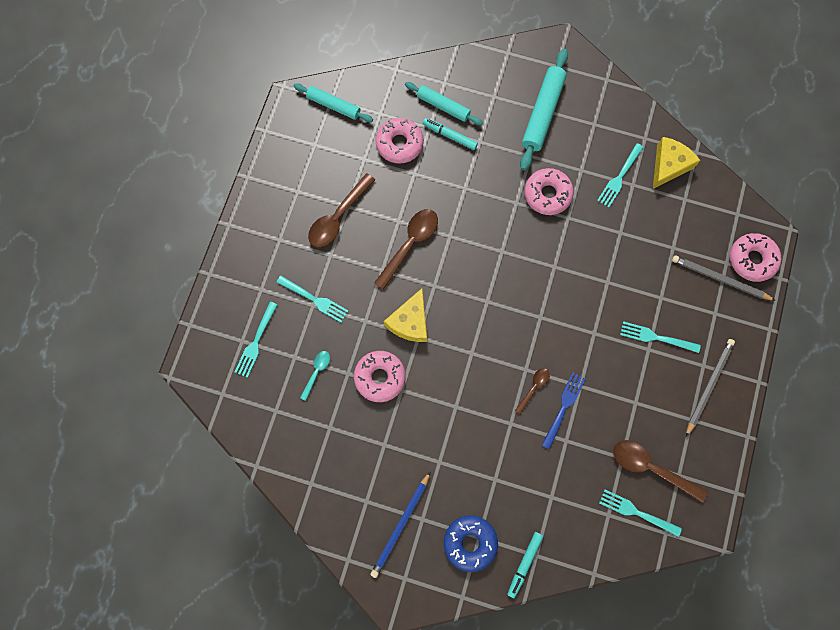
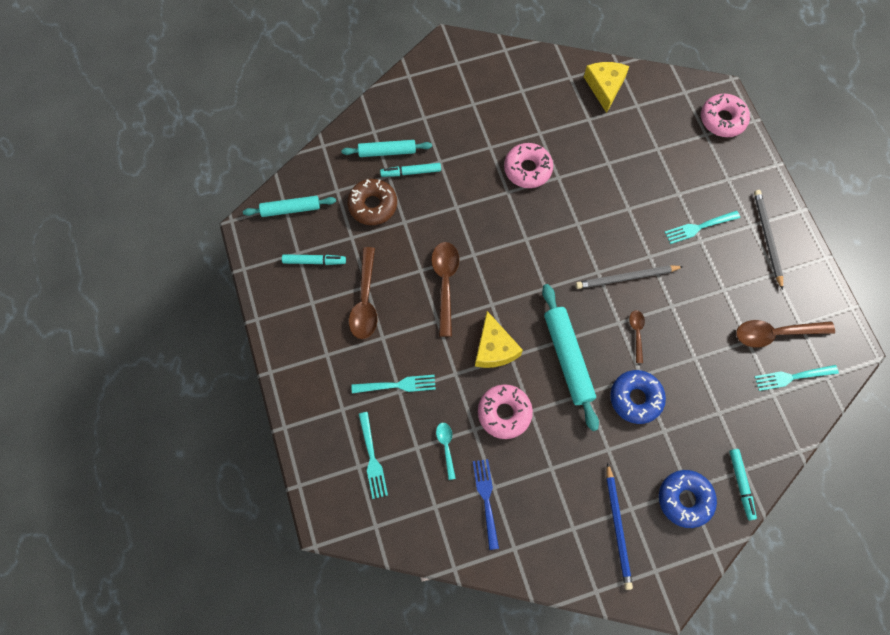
camera: 35 degrees left, 5 degrees down
(322, 159) = (314, 261): none -> turquoise marker
(399, 144) = (373, 205): pink donut -> brown donut
(492, 438) = (635, 398): none -> blue donut
(542, 113) = (474, 107): turquoise rolling pin -> turquoise rolling pin (567, 358)
(563, 408) = (672, 333): blue fork -> blue fork (486, 500)
(619, 177) = (573, 119): turquoise fork -> none
(719, 279) = (710, 150): grey pencil -> grey pencil (626, 278)

